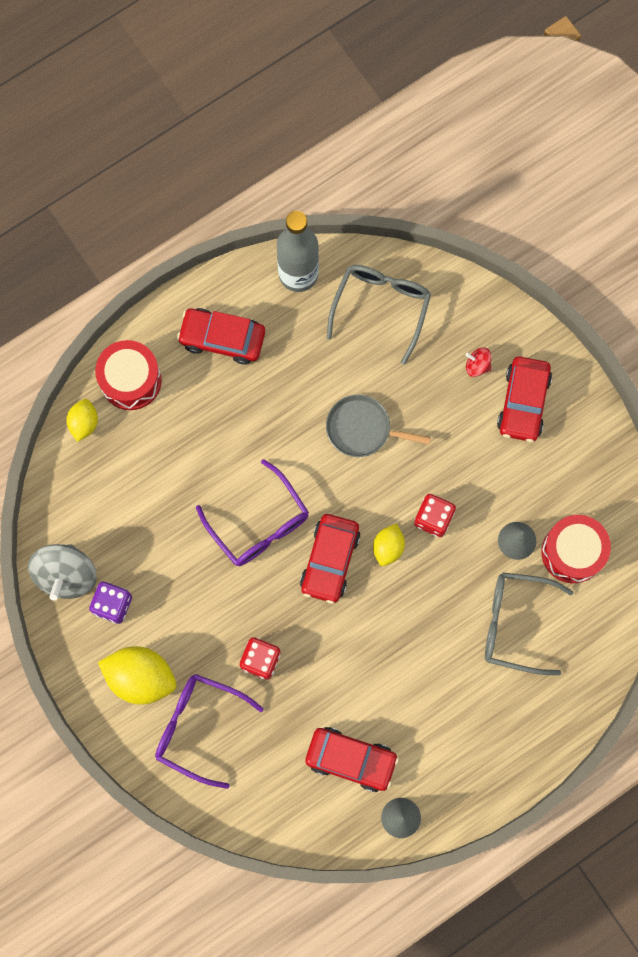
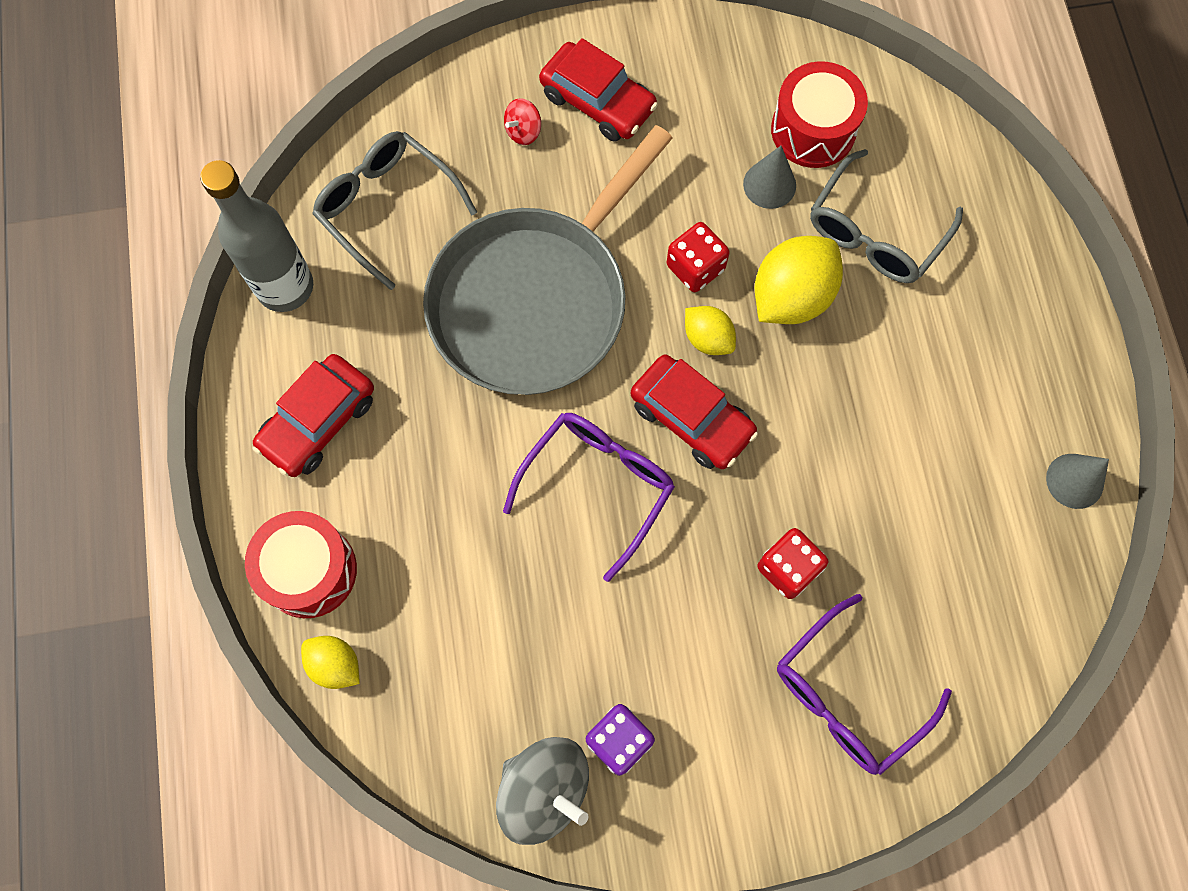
camera: 65 degrees left, 5 degrees down
(141, 677) = (742, 747): yellow lemon -> yellow lemon (791, 296)
(258, 522) = (596, 487): purple glasses -> purple glasses turned 45 degrees counterclockwise
(351, 759) = (972, 510): red car -> none
(362, 429) = (534, 301): grey pan -> grey pan, size x2.13

